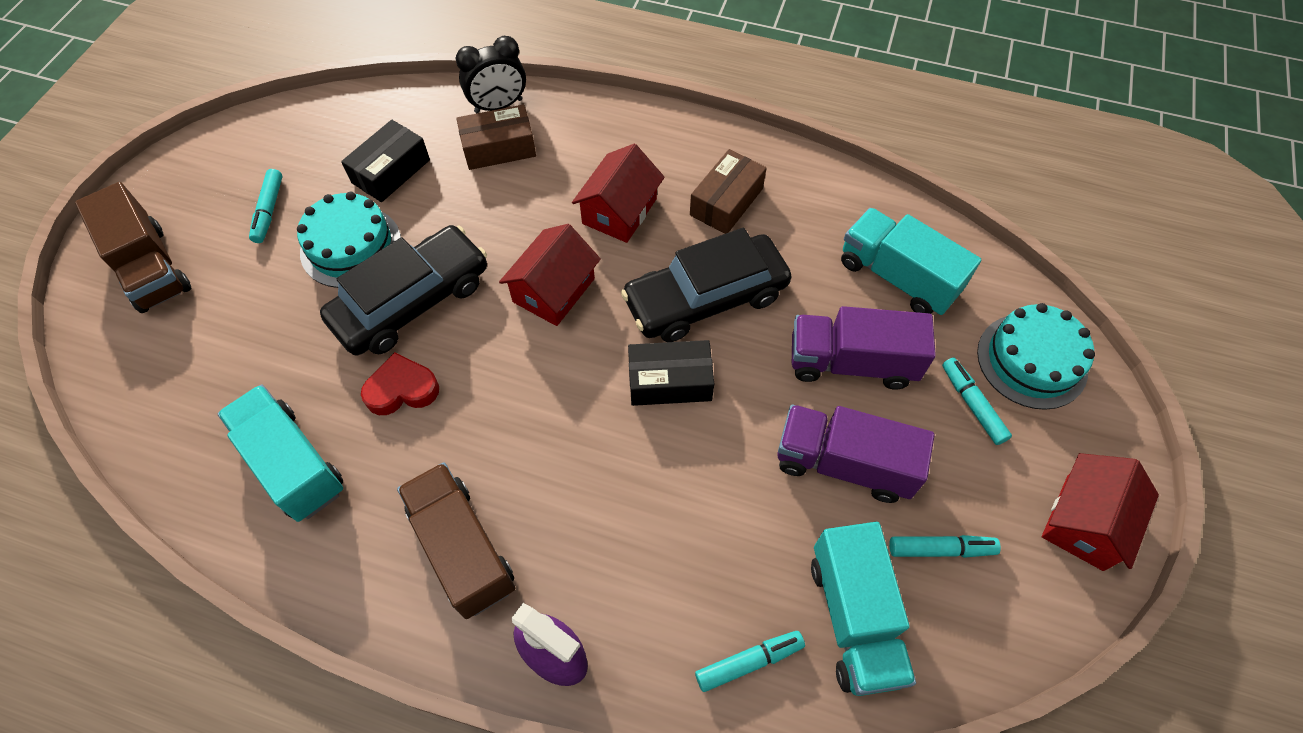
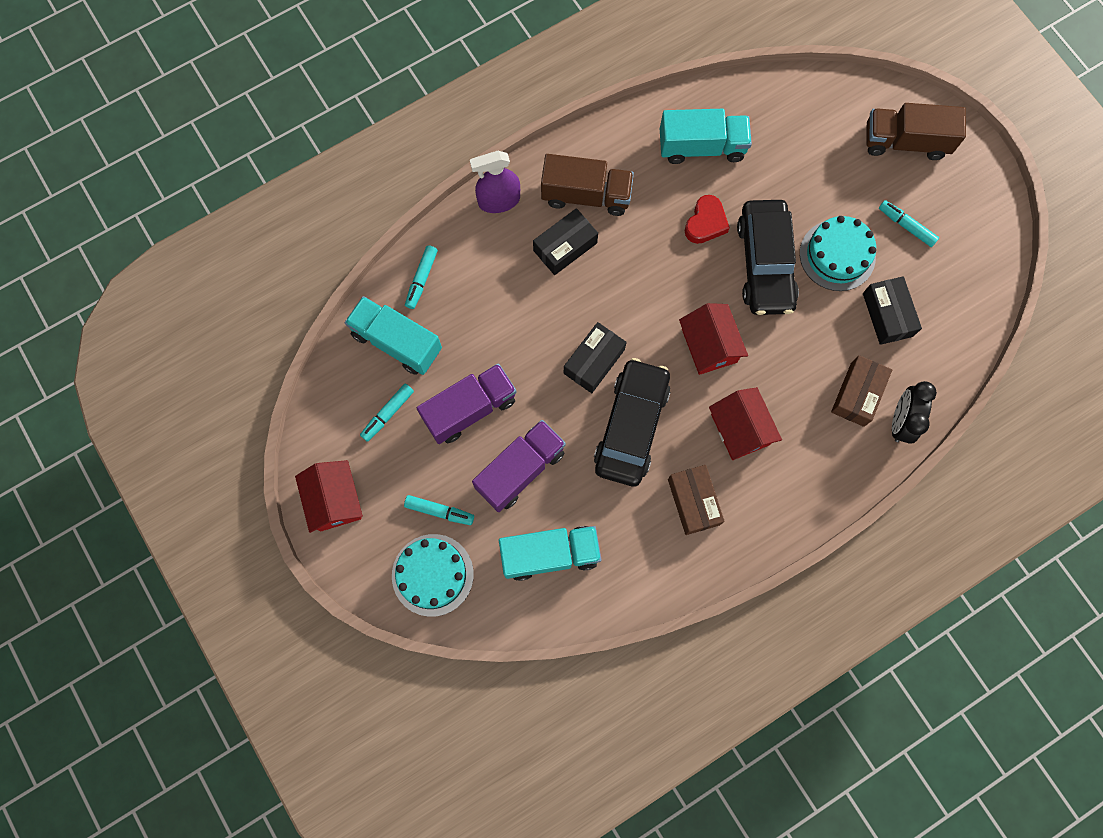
camera: 130 degrees right, 15 degrees up
(555, 518) = (565, 247): none -> black box

